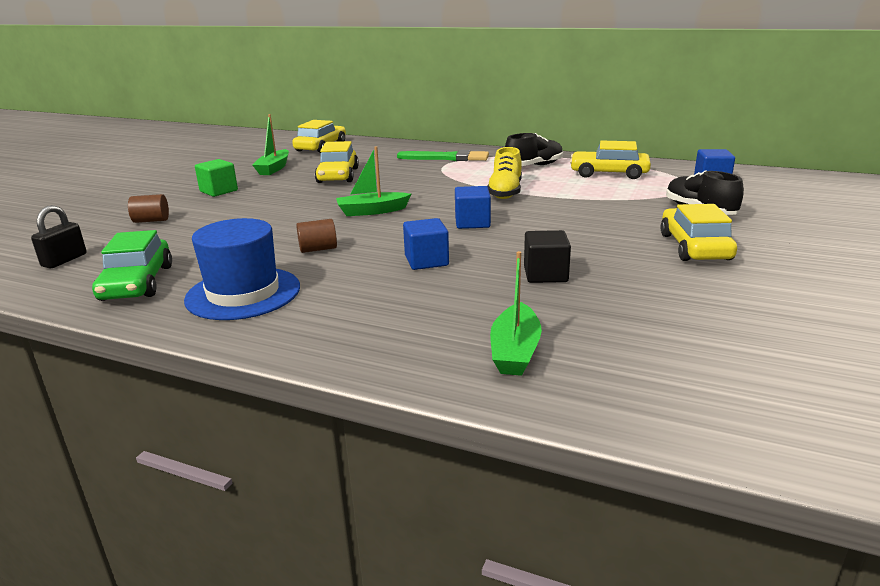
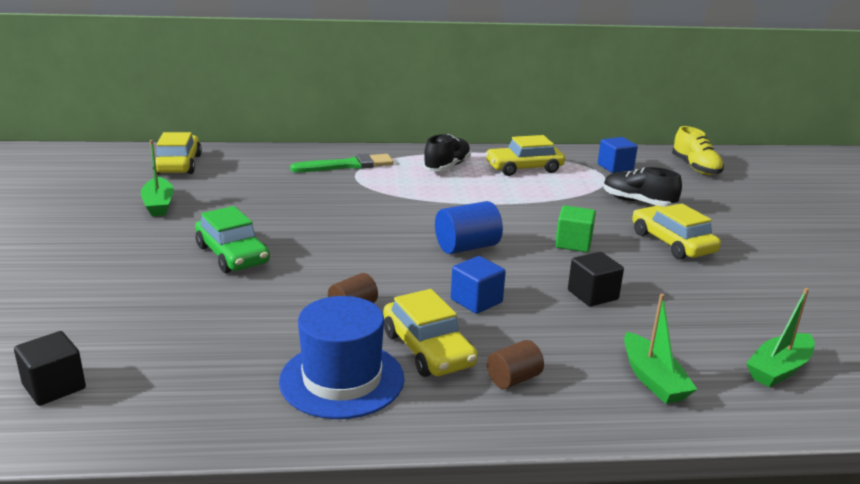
camera: 30 degrees left, 0 degrees up
(64, 260) = (54, 387): black padlock -> black cube
(137, 283) = (200, 395): green car -> green car (232, 255)
(151, 220) = (95, 306): brown cylinder -> brown cylinder (513, 379)
(219, 191) = (129, 248): green cube -> green cube (573, 243)
(338, 175) = (252, 205): yellow car -> yellow car (427, 349)
(372, 211) = (351, 249): green boat -> green boat (779, 369)
(472, 223) = (467, 247): blue cube -> blue cylinder
(505, 192) = (456, 204): yellow shoe -> yellow shoe (695, 168)

